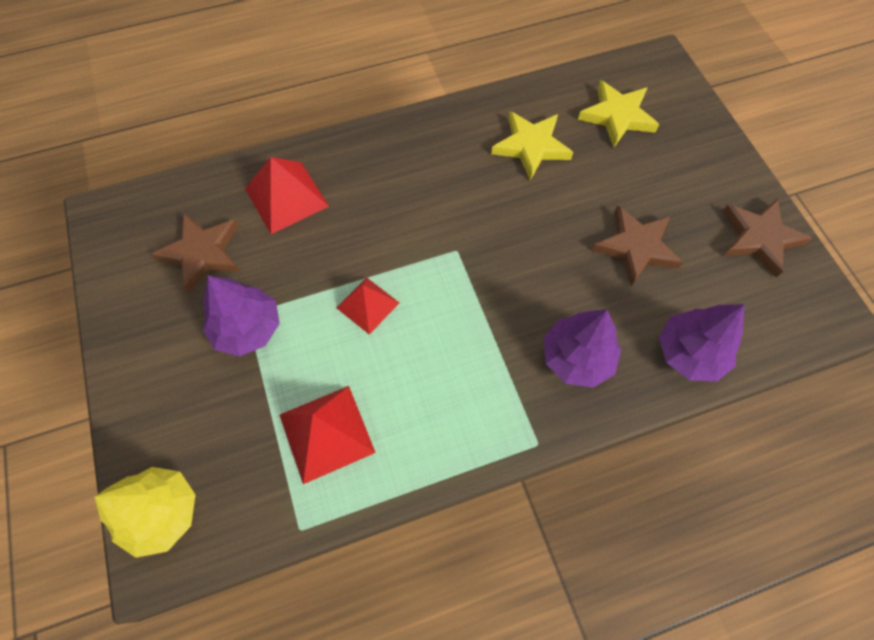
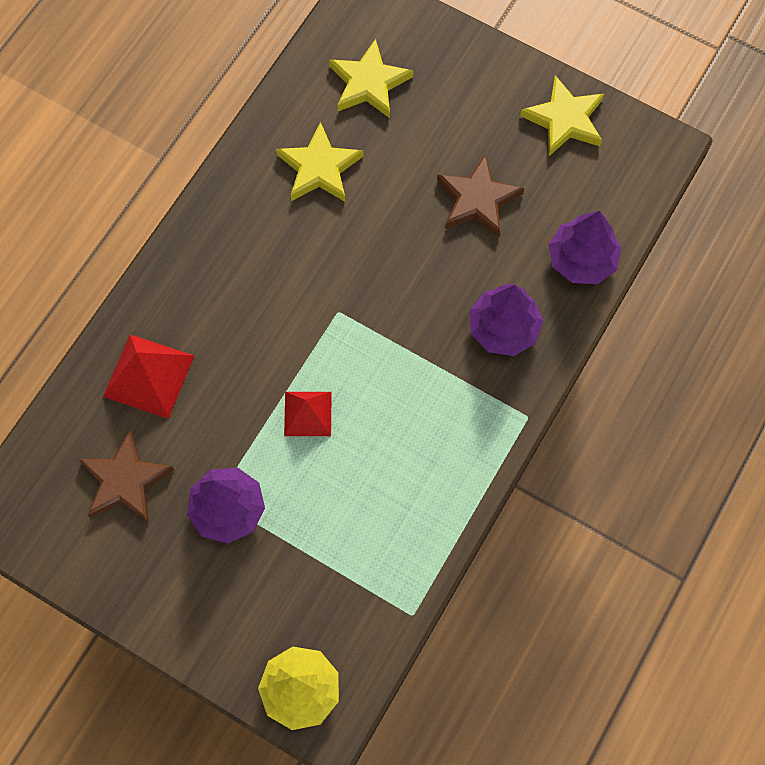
camera: 40 degrees left, 5 degrees up
(326, 433) = (368, 535): red pyramid -> none
(759, 238) = (565, 120): brown star -> yellow star

